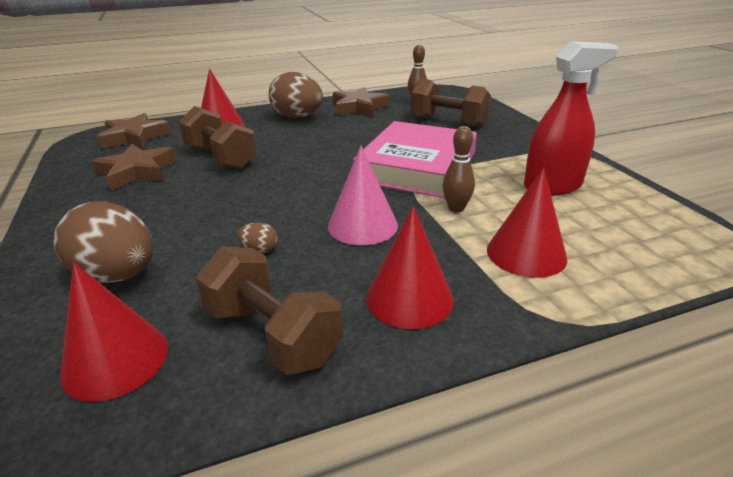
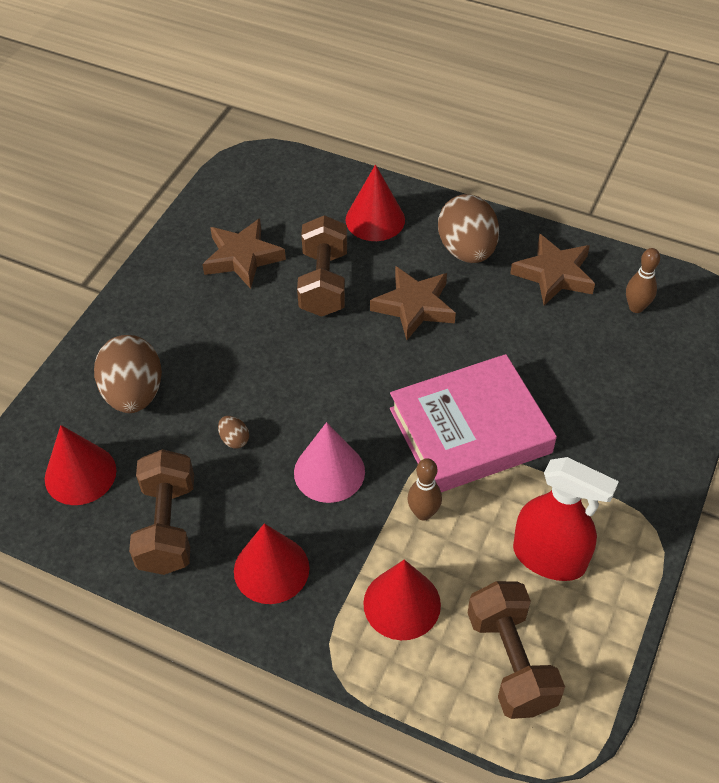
camera: 45 degrees right, 20 degrees up
(135, 137) = (287, 187): brown star -> brown star (414, 306)
(448, 121) = (611, 376): brown dumbbell -> brown dumbbell (510, 661)

